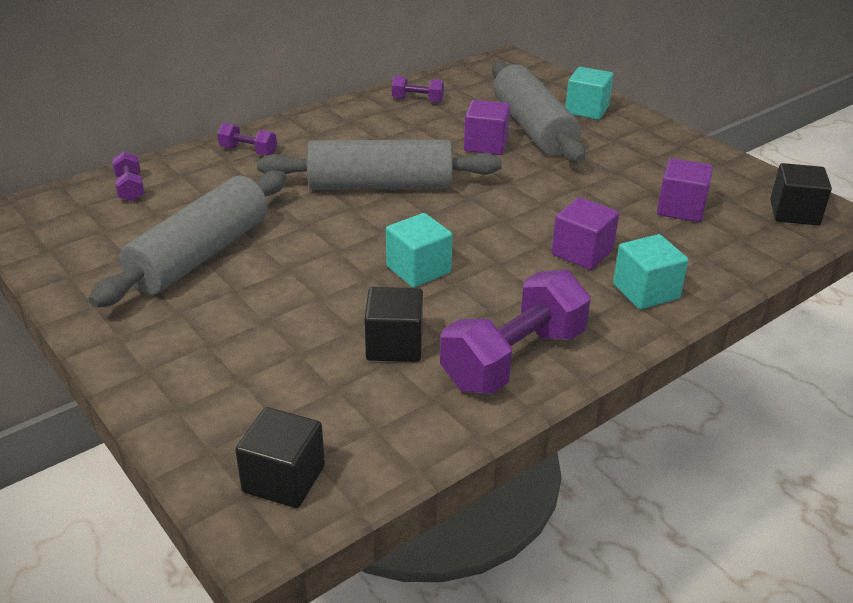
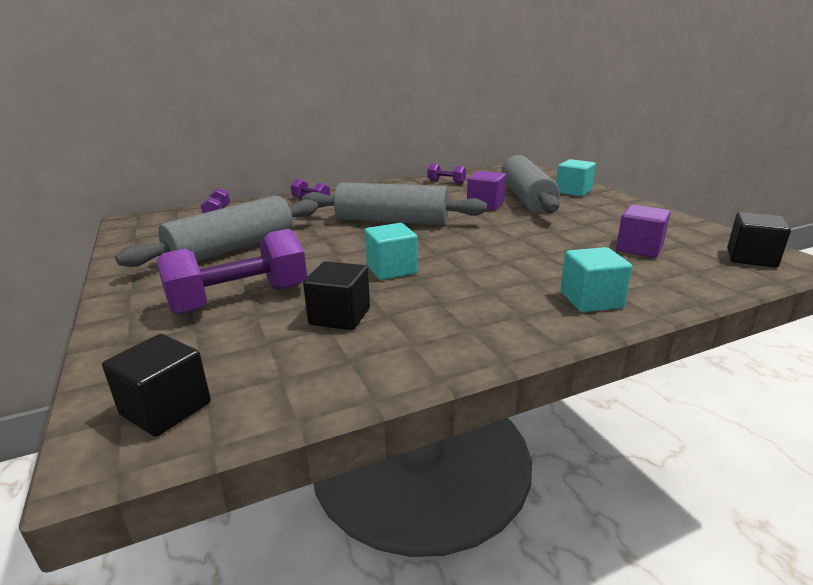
camera: 15 degrees right, 10 degrees down
(514, 359) = (442, 337): purple dumbbell -> purple dumbbell (240, 299)
(582, 253) = (539, 269): purple cube -> none

